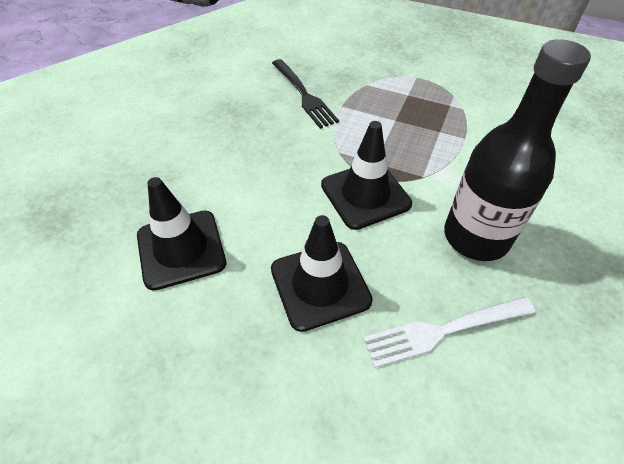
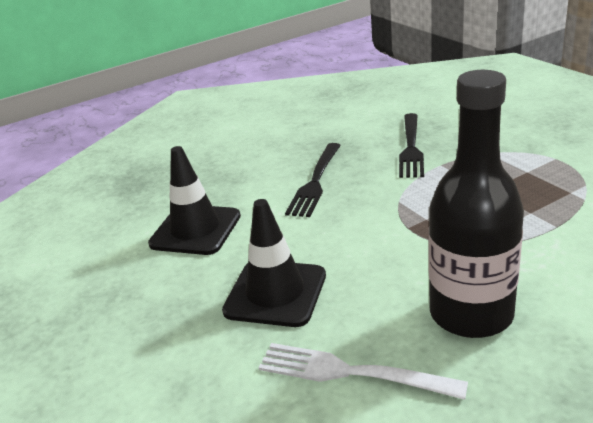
camera: 40 degrees right, 20 degrees down
(252, 154) = (315, 182): none -> black fork
(365, 194) = (388, 241): black traffic cone -> none

